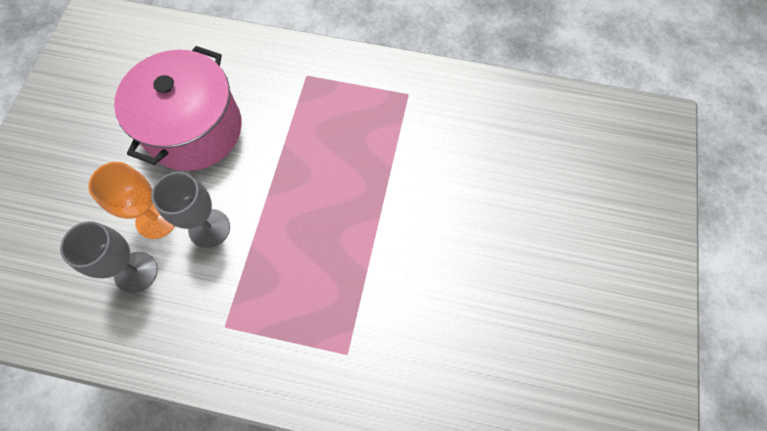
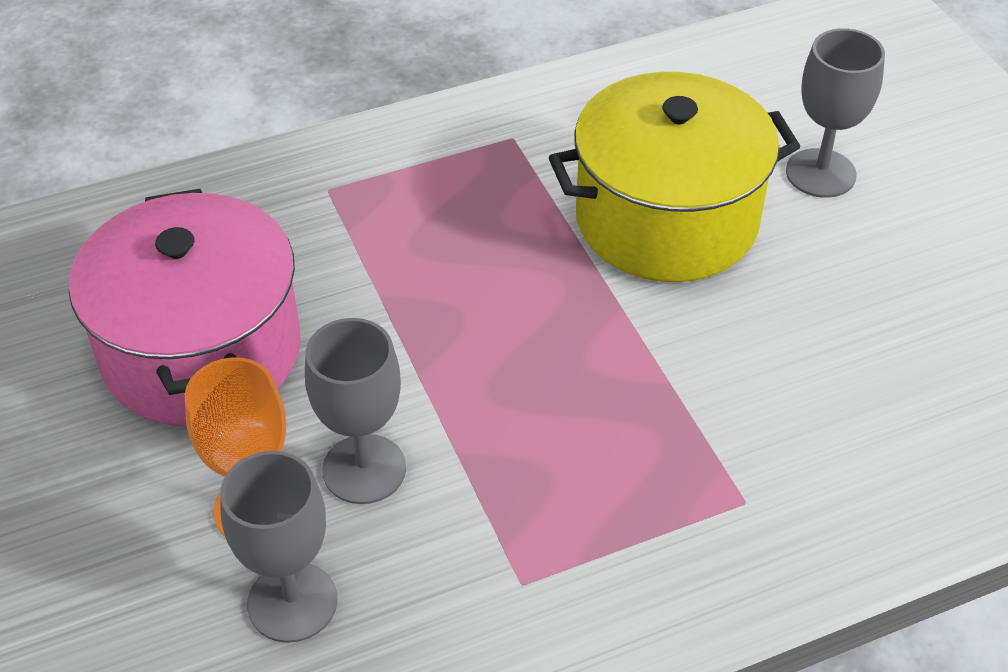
camera: 35 degrees left, 20 degrees down
(440, 182) = (666, 219): none -> yellow pot
(538, 202) = (820, 173): none -> grey goblet

